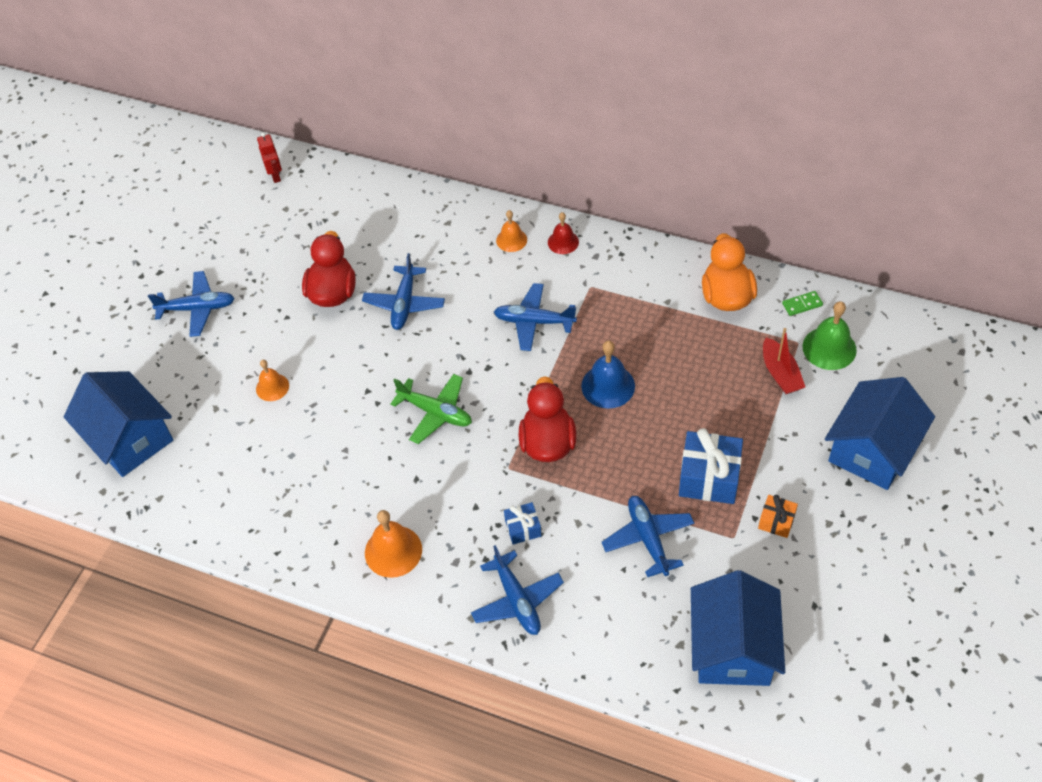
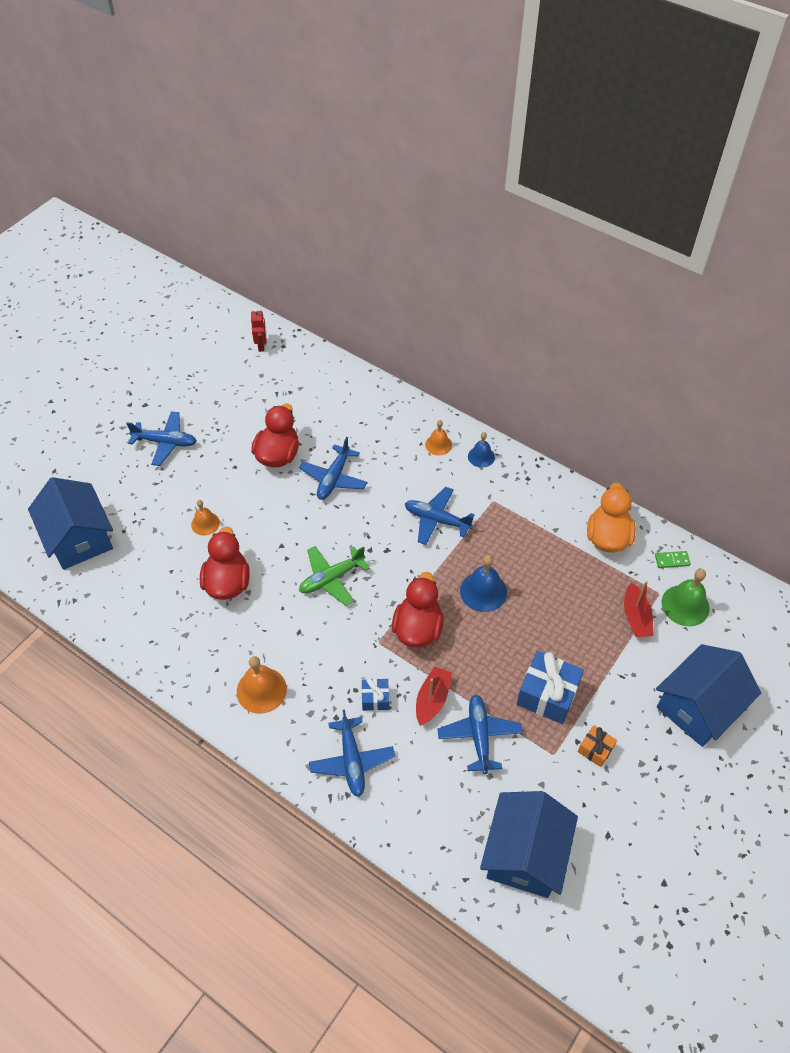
camera: 10 degrees right, 0 degrees up
(318, 445) = (227, 583): none -> red duck
(435, 412) = (331, 578): green plane -> green plane turned 105 degrees clockwise
(563, 242) = (481, 456): red bell -> blue bell
(586, 514) = (432, 700): none -> red boat

